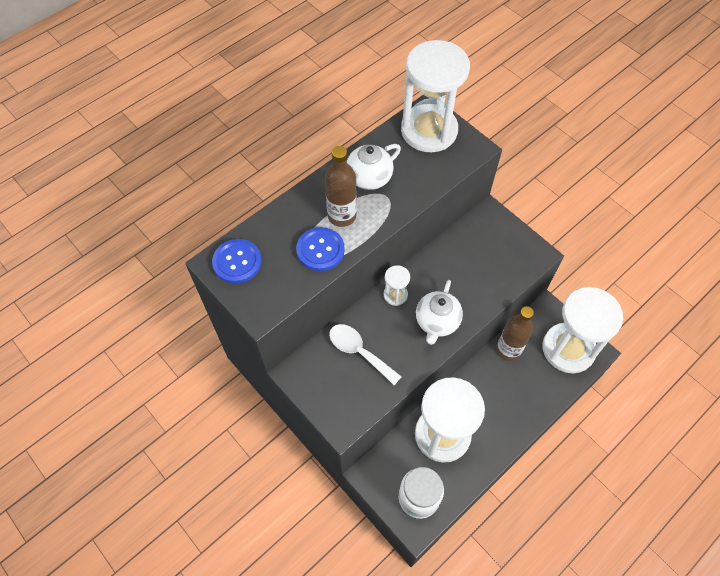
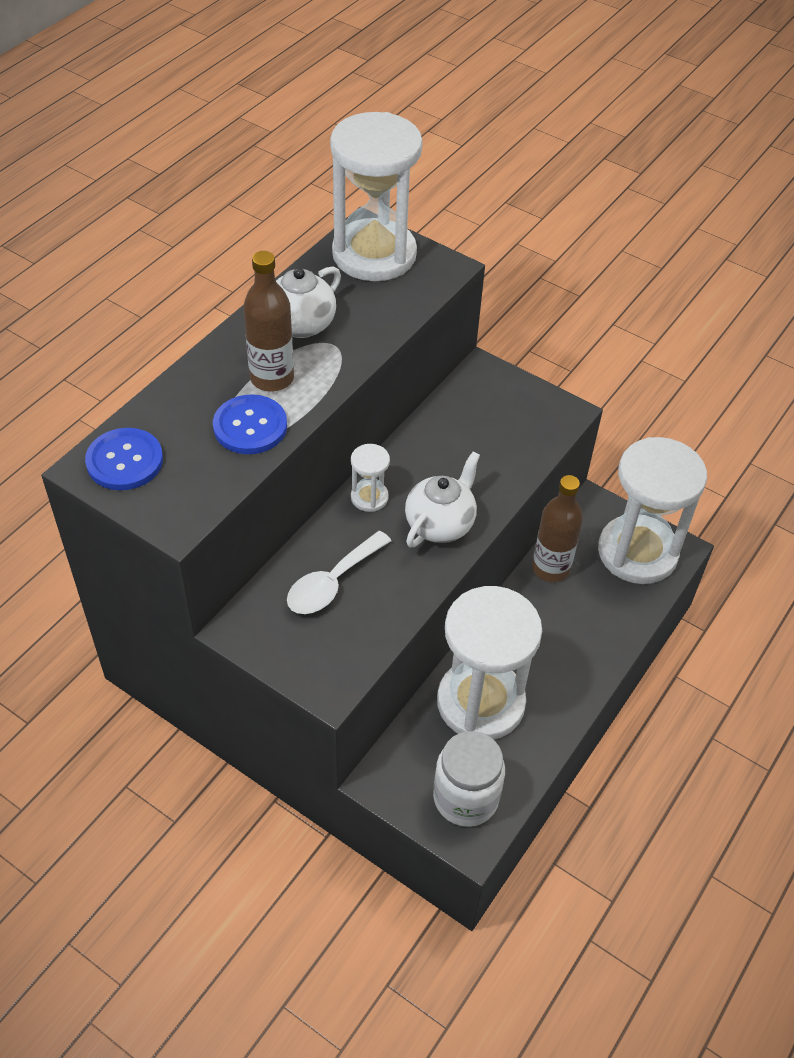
camera: 15 degrees left, 10 degrees down
(359, 352) = (332, 582): white spoon -> white spoon turned 75 degrees counterclockwise
(437, 322) = (440, 524): white teapot -> white teapot turned 150 degrees counterclockwise

